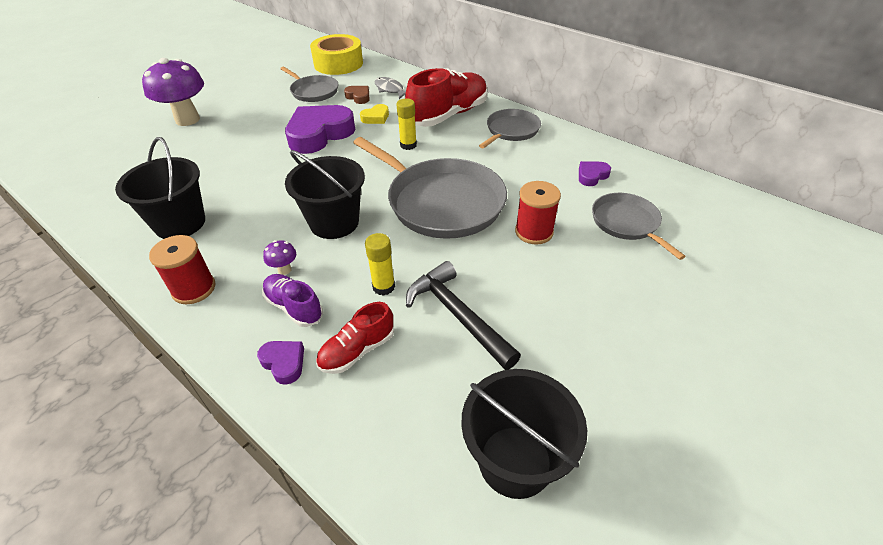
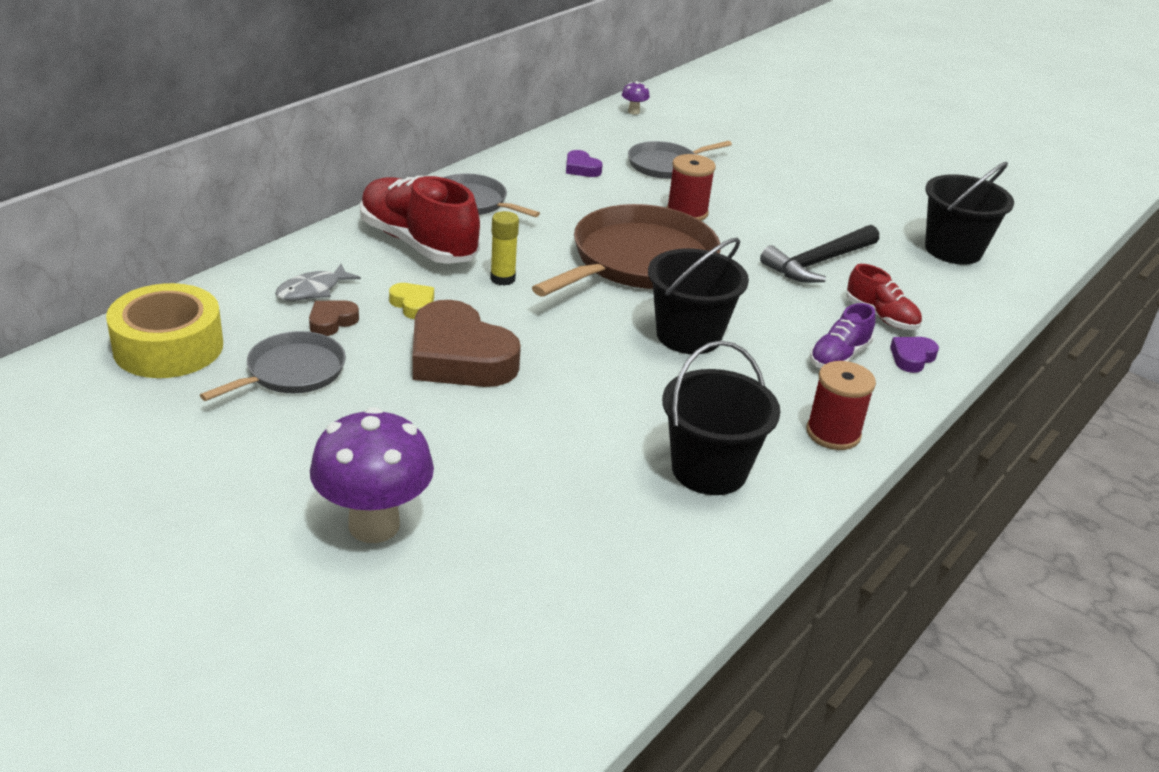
camera: 95 degrees left, 10 degrees down
(284, 270) = (783, 367): purple mushroom -> purple mushroom (633, 112)
(319, 134) = (459, 357): purple heart -> brown heart
(383, 287) = (792, 302): yellow glue stick -> none
(441, 202) = (638, 261): grey pan -> brown pan

